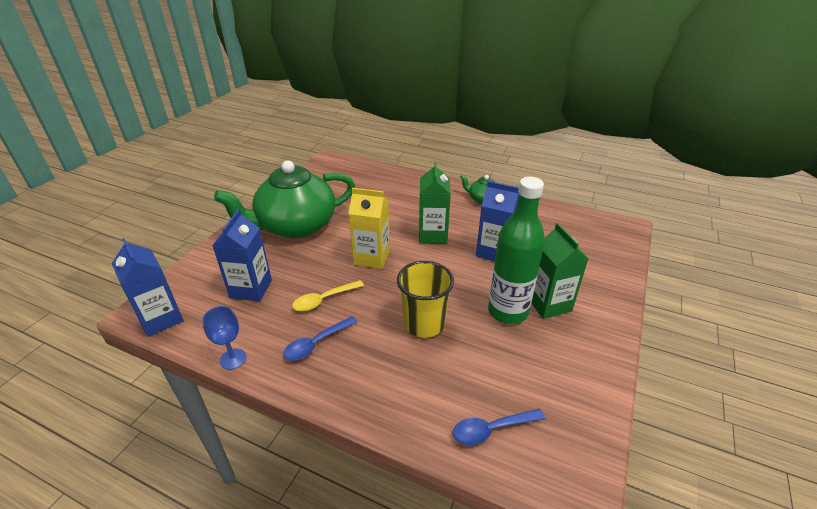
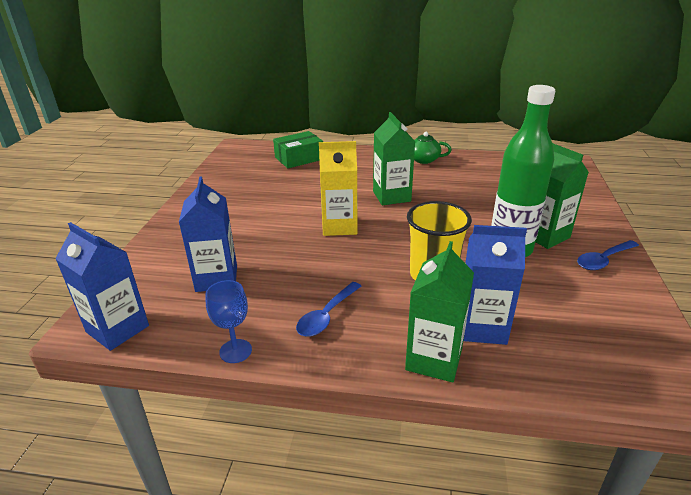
camera: 15 degrees left, 5 degrees down
(295, 225) = (234, 211): green teapot -> none
(324, 300) = (310, 273): yellow spoon -> none
(374, 180) = (299, 158): none -> green box
(379, 405) = (434, 359): none -> green carton
(492, 429) = (564, 354): blue spoon -> blue spoon (603, 260)
(493, 251) = (462, 201): blue carton -> blue carton (482, 327)

